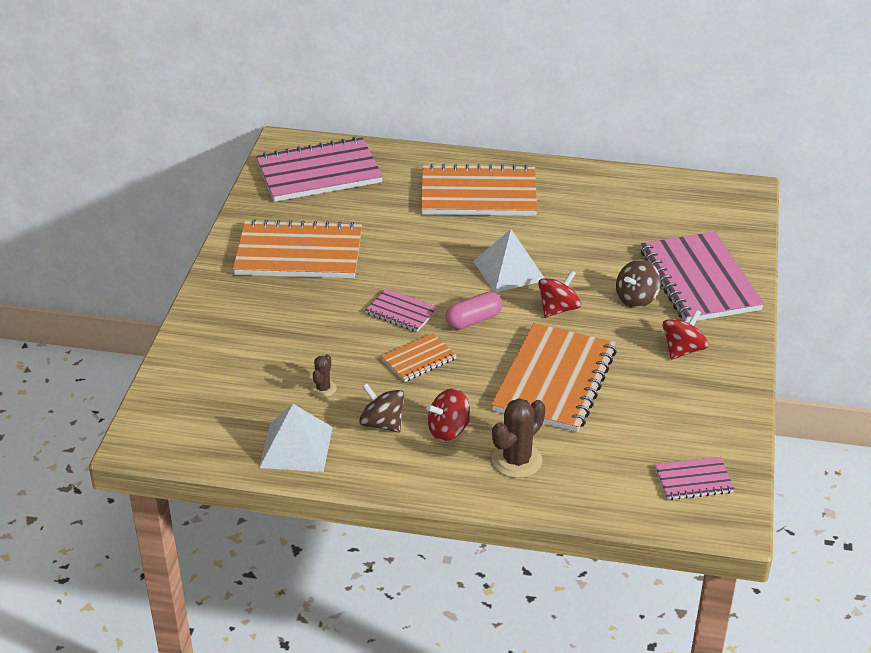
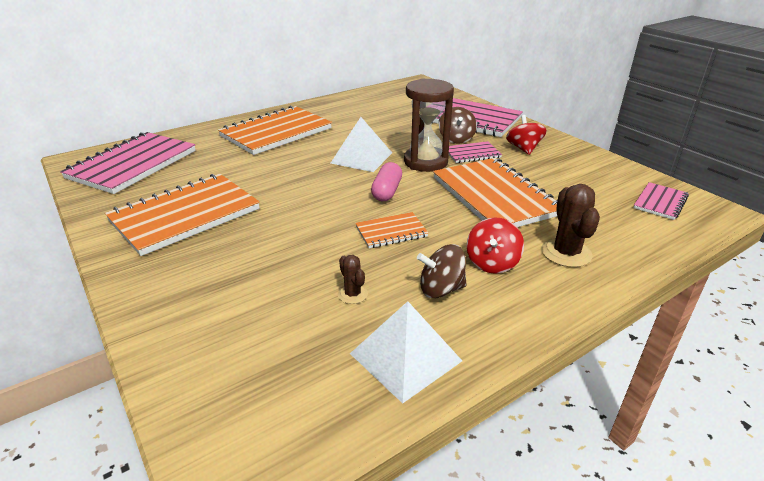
camera: 45 degrees left, 5 degrees down
(401, 312) = (329, 211): pink notebook -> pink notebook (472, 154)
(419, 359) = (391, 232): orange notebook -> orange notebook turned 60 degrees clockwise
(558, 309) = (425, 162): red spinning top -> brown hourglass

